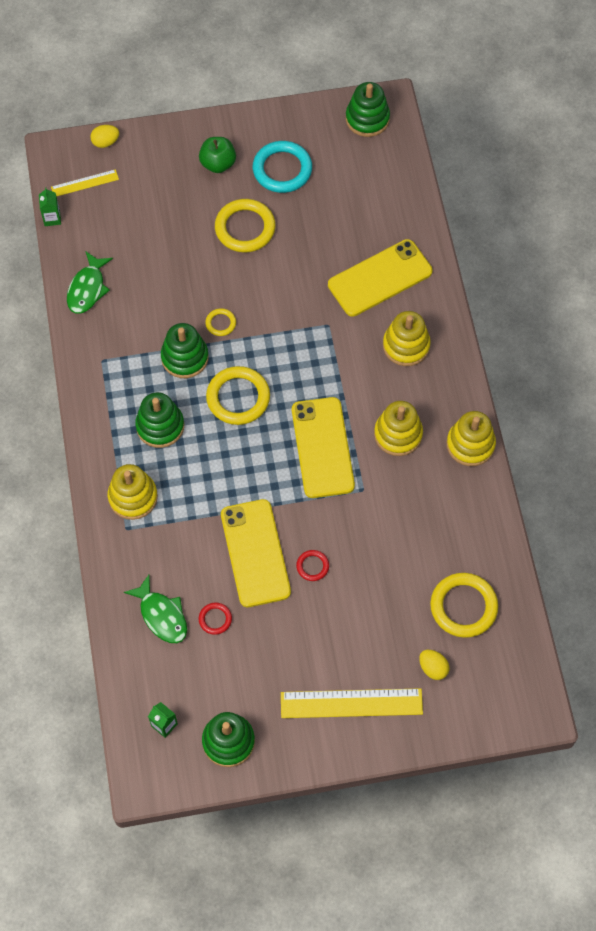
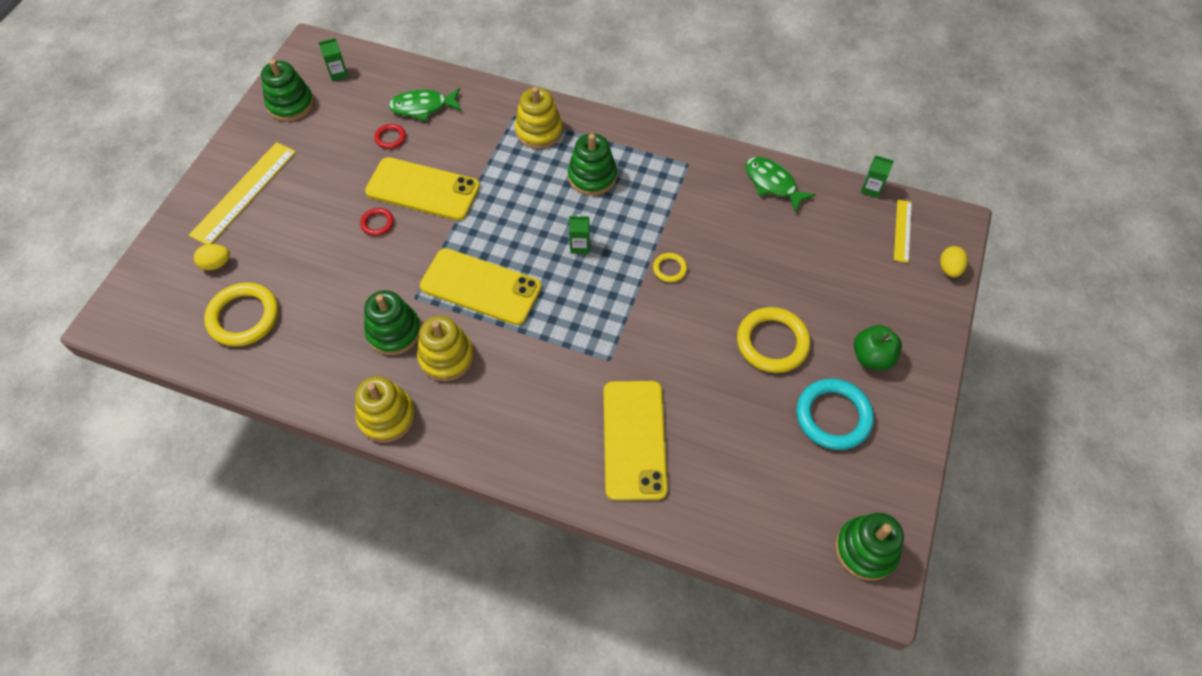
camera: 120 degrees right, 5 degrees down
(185, 357) = (650, 224): green stacking toy -> green stacking toy (394, 332)
(238, 398) = (580, 246): yellow ring -> green carton
(406, 346) = (537, 419): yellow stacking toy -> none

